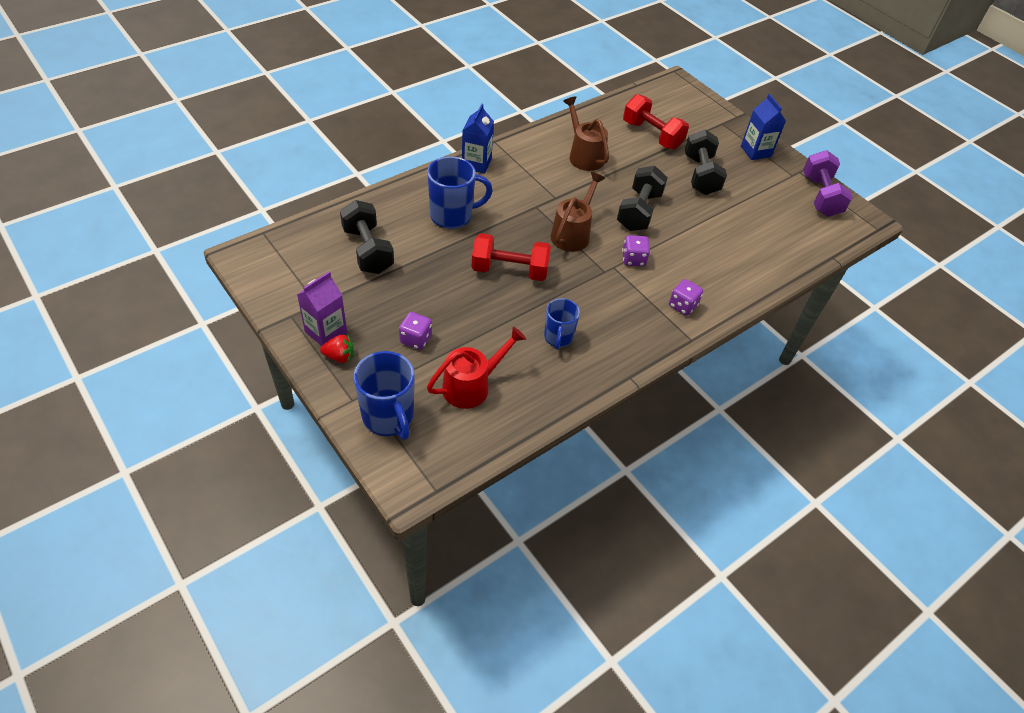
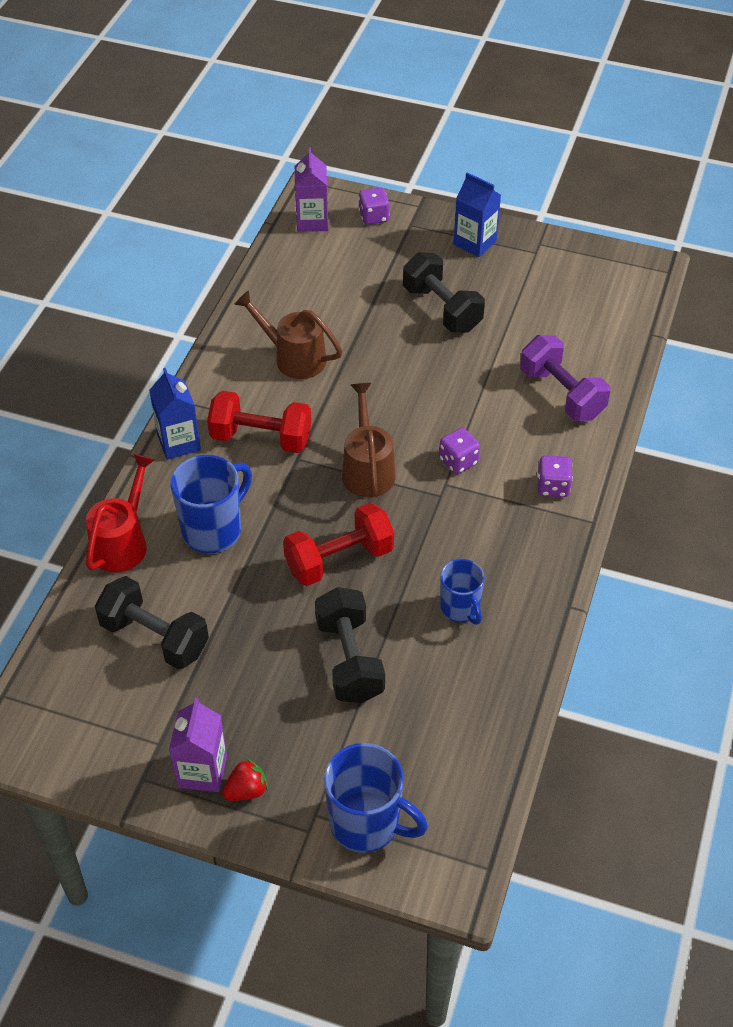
camera: 30 degrees left, 0 degrees up
(416, 339) = (311, 712): purple dice -> purple dice (373, 217)
(472, 385) = (420, 725): red watering can -> red watering can (123, 541)
(639, 211) = (414, 396): black dumbbell -> black dumbbell (349, 660)
(652, 135) = (347, 285): red dumbbell -> red dumbbell (261, 438)
(661, 94) = (312, 221): none -> purple carton
(820, 196) = (583, 263): purple dumbbell -> purple dumbbell (561, 394)

